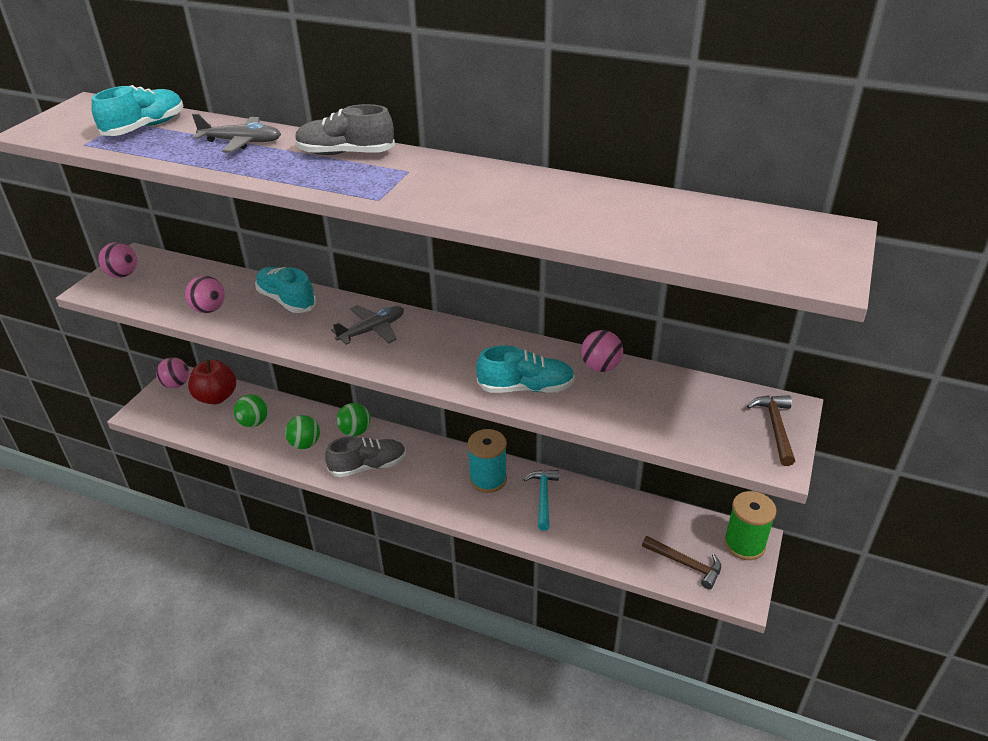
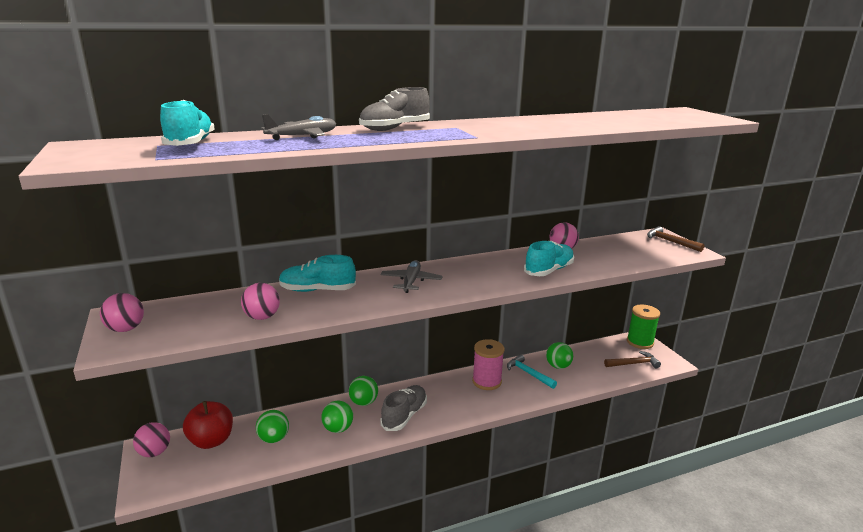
camera: 45 degrees left, 15 degrees down
(488, 479) = (487, 381): turquoise spool -> pink spool
(588, 510) = (558, 366): none -> green ball

